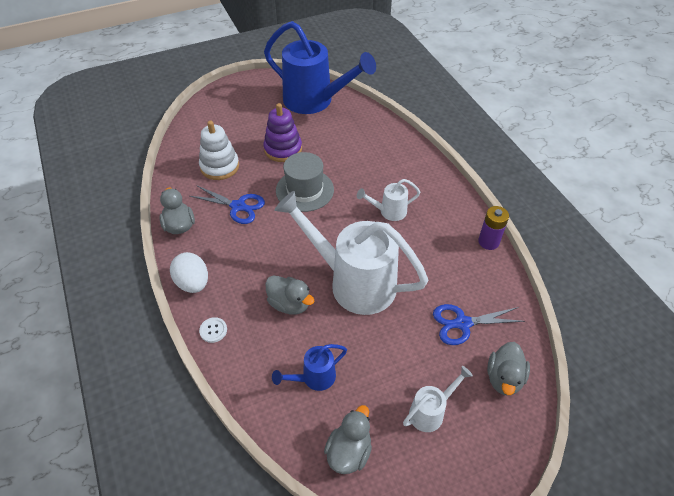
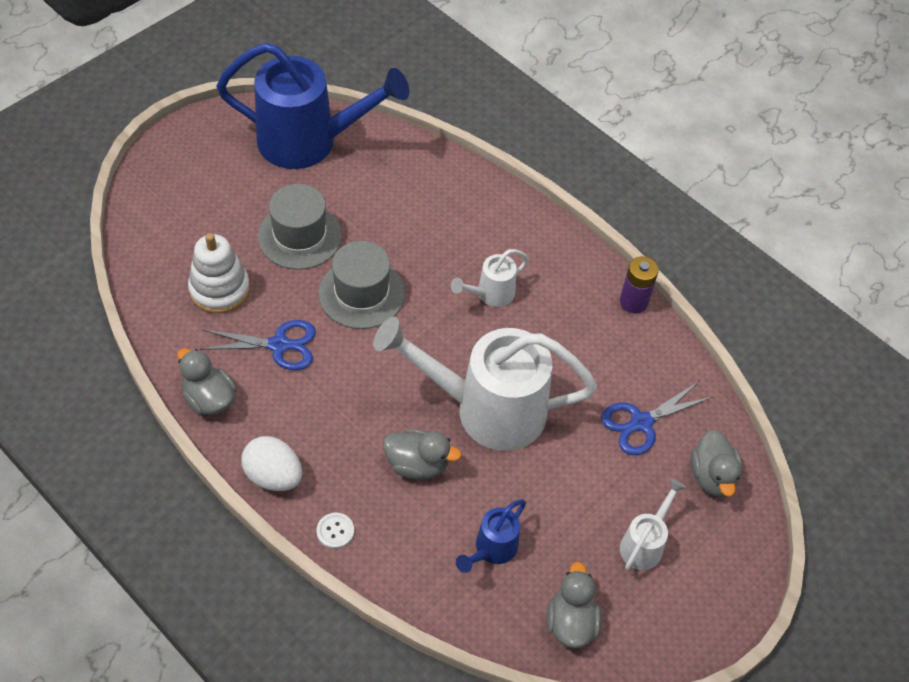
camera: 25 degrees left, 5 degrees up
(283, 149) = (300, 236): purple stacking toy -> grey hat

